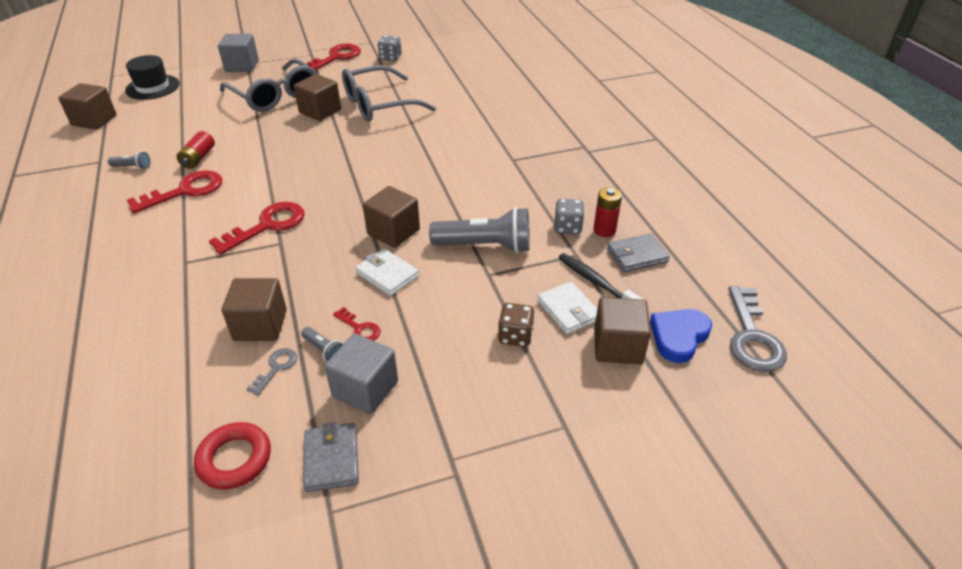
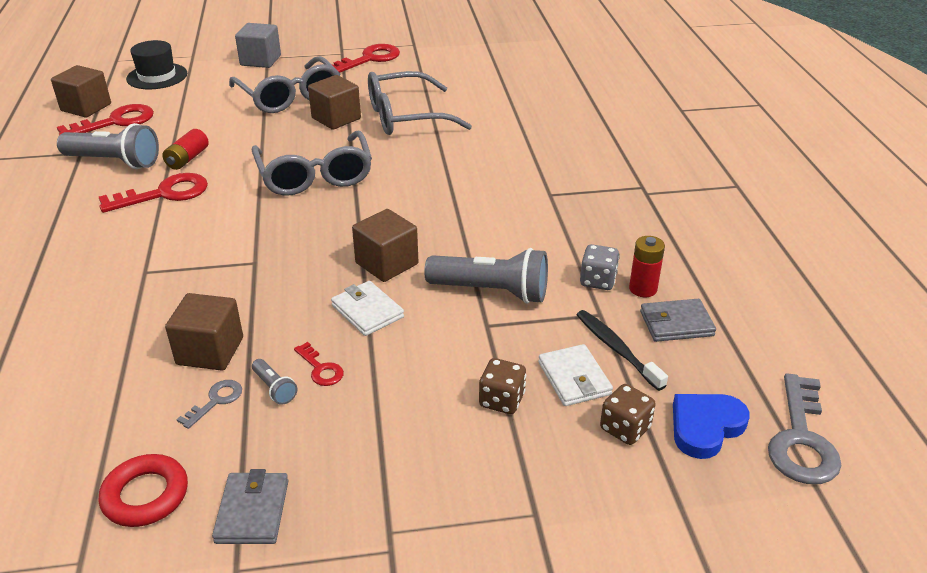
camera: 10 degrees right, 5 degrees down
(132, 167) = (114, 162): grey flashlight -> grey flashlight, size x2.21
(267, 226) = (245, 241): red key -> red key (115, 122)
(314, 162) = (315, 175): none -> grey glasses
(365, 389) = (310, 438): grey cube -> none
(390, 57) = (433, 64): grey dice -> none
(618, 346) = (625, 428): brown cube -> brown dice

